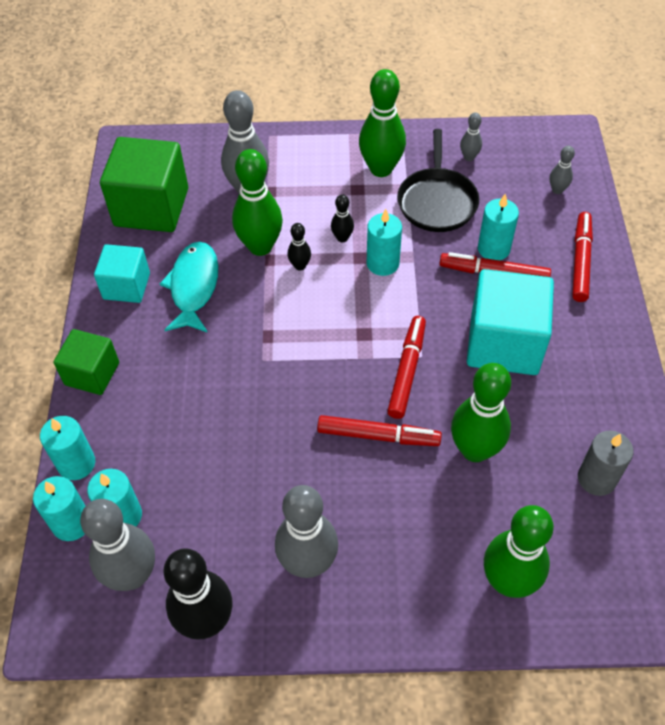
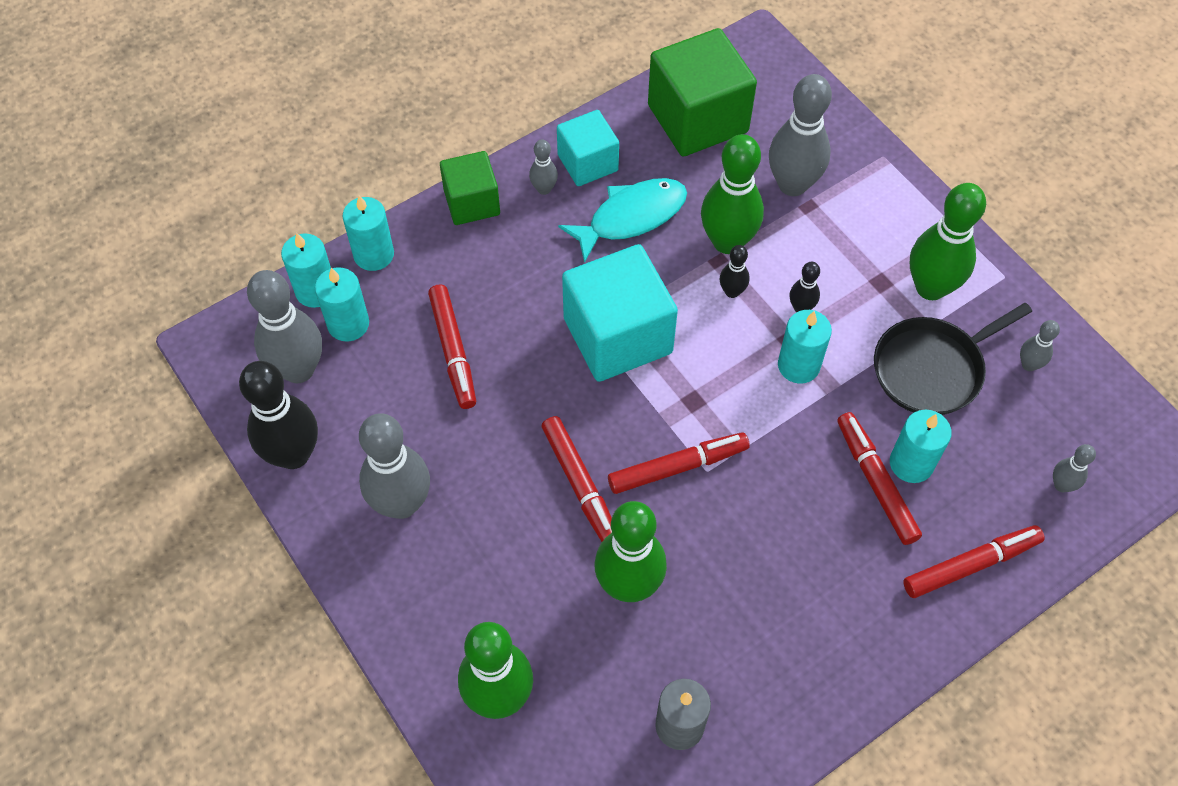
camera: 55 degrees right, 5 degrees up
(123, 323) = (544, 189): none -> grey bowling pin
(207, 456) = (453, 351): none -> red marker
(504, 343) = (787, 543): turquoise cube -> turquoise cube (617, 336)

